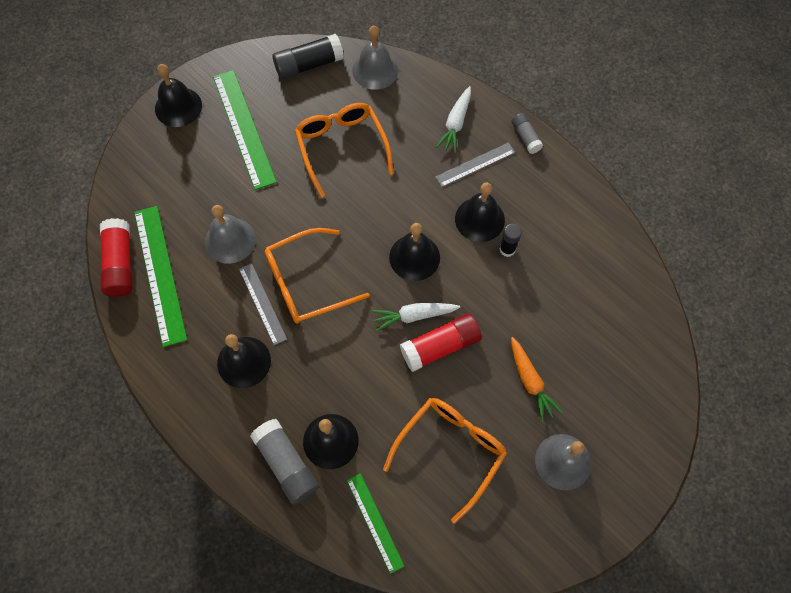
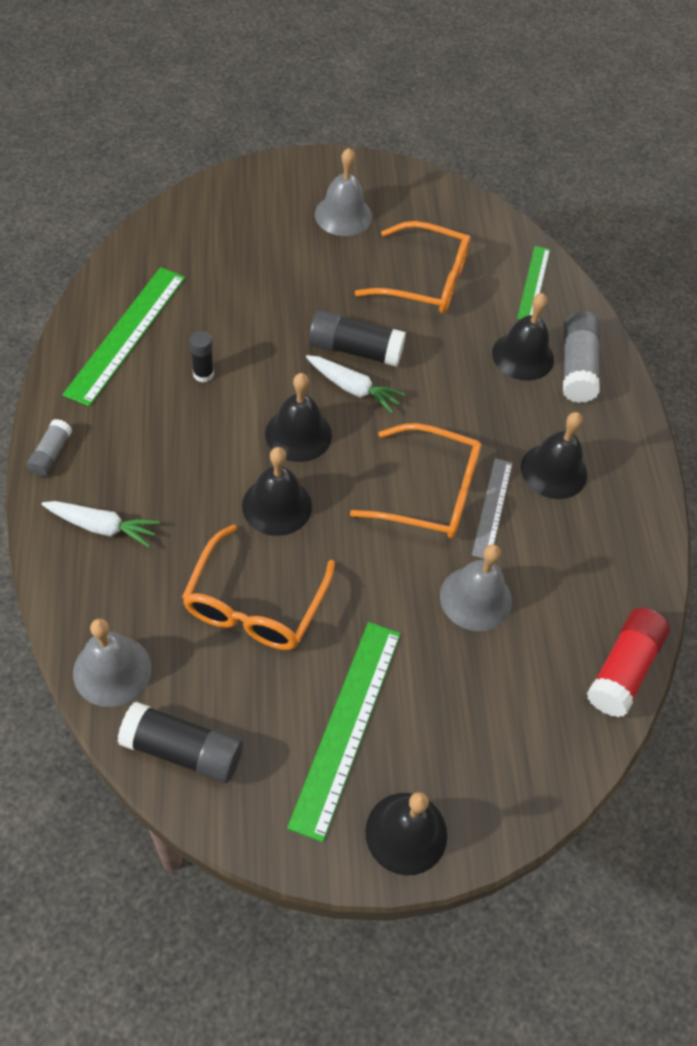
camera: 145 degrees left, 10 degrees down
(160, 274) = (583, 621): green ruler -> green ruler (126, 334)
(440, 346) = (355, 350): red glue stick -> black glue stick
(451, 451) = (425, 280): orange glasses -> orange glasses turned 150 degrees counterclockwise
(455, 124) = (102, 527): white carrot -> white carrot turned 45 degrees clockwise
(475, 164) = (136, 469): grey ruler -> none
(479, 219) = (196, 418): black bell -> black bell (277, 505)
(530, 382) = (307, 274): orange carrot -> none

